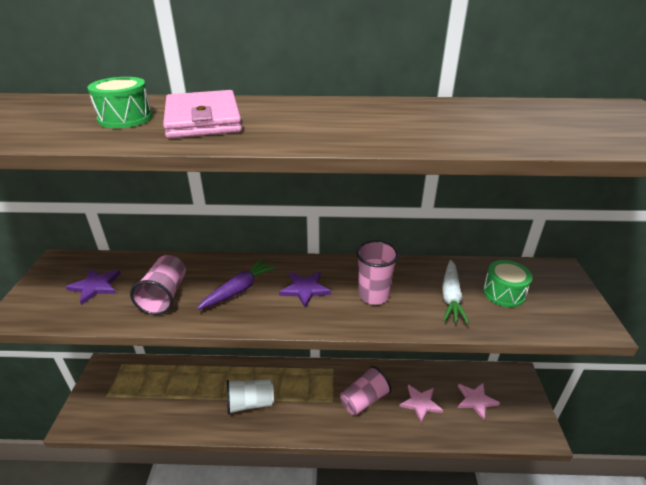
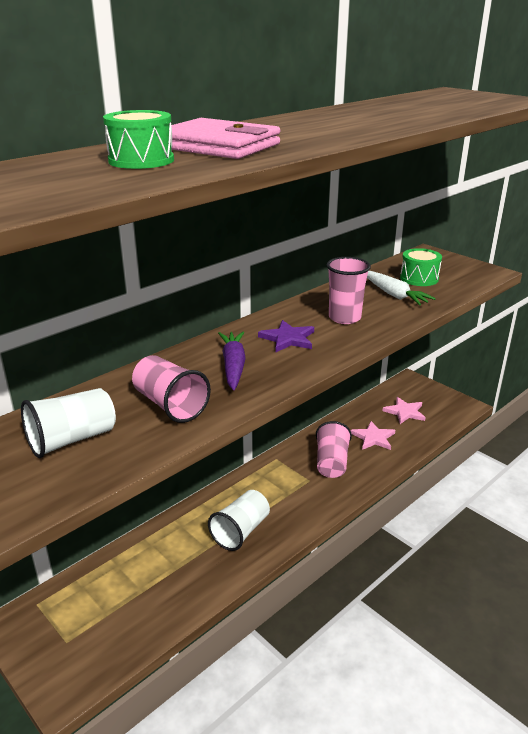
camera: 45 degrees left, 5 degrees down
(95, 286) = (72, 440): purple star -> white cup

